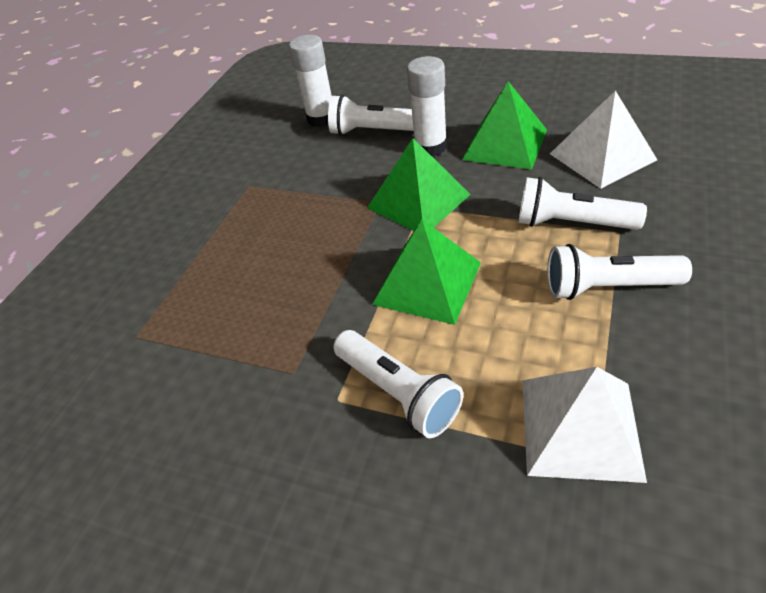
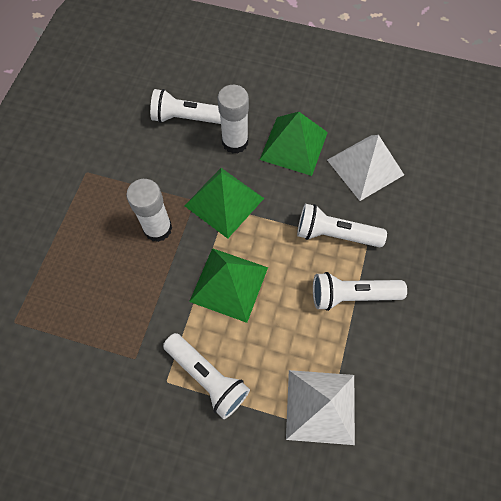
camera: 10 degrees left, 20 degrees up
(321, 118) = (143, 97): white glue stick -> white glue stick (158, 228)

